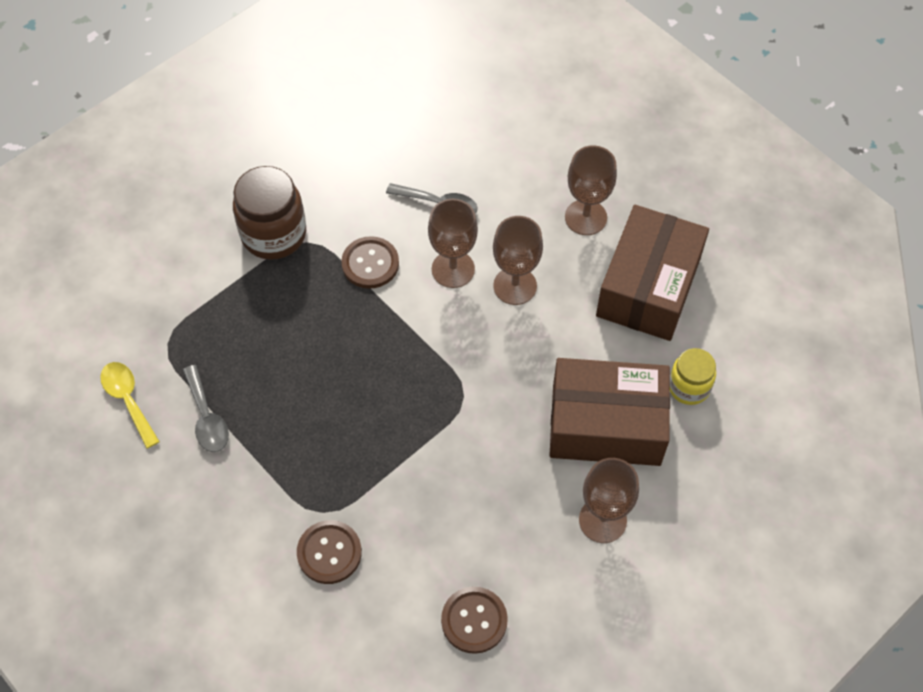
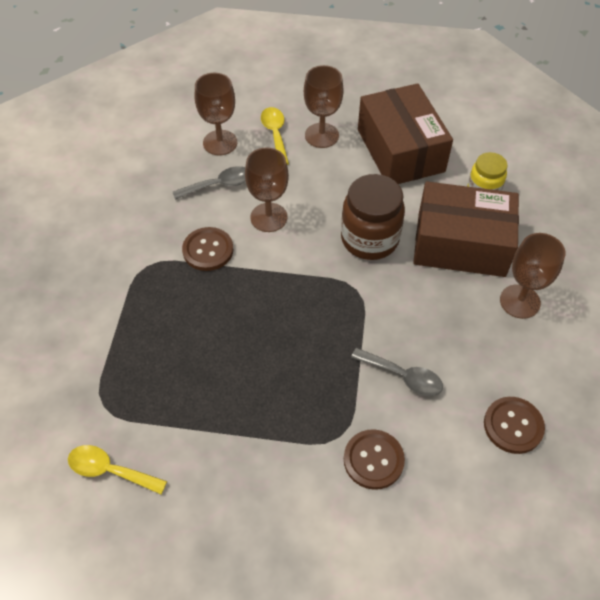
camera: 40 degrees left, 5 degrees down
(207, 418) = (188, 436): grey spoon -> grey spoon (403, 376)
(274, 234) = (116, 276): brown jar -> brown jar (369, 239)
(515, 286) = (319, 201): brown goblet -> brown goblet (220, 143)
(541, 186) = (275, 134): none -> yellow spoon
(606, 425) = (461, 244): brown box -> brown box turned 45 degrees clockwise

